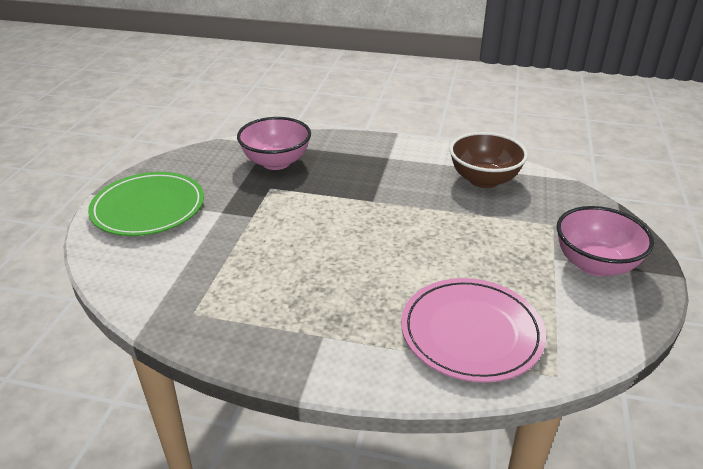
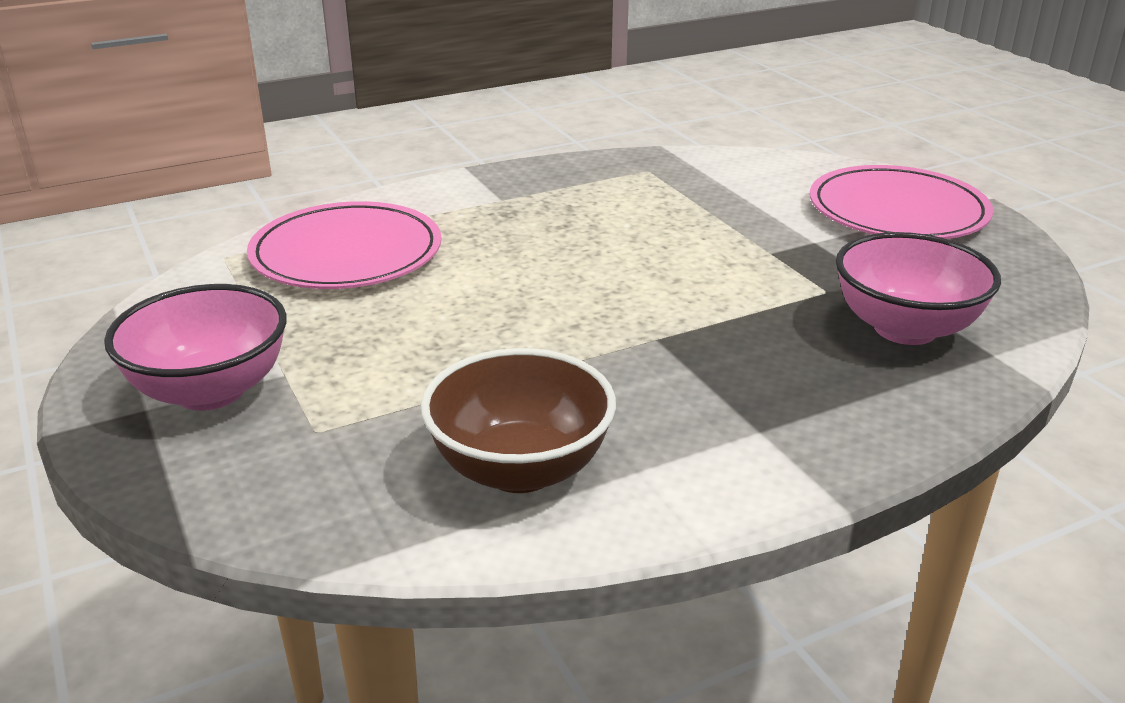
camera: 140 degrees right, 5 degrees down
(148, 208) = (897, 211): green plate -> pink plate

